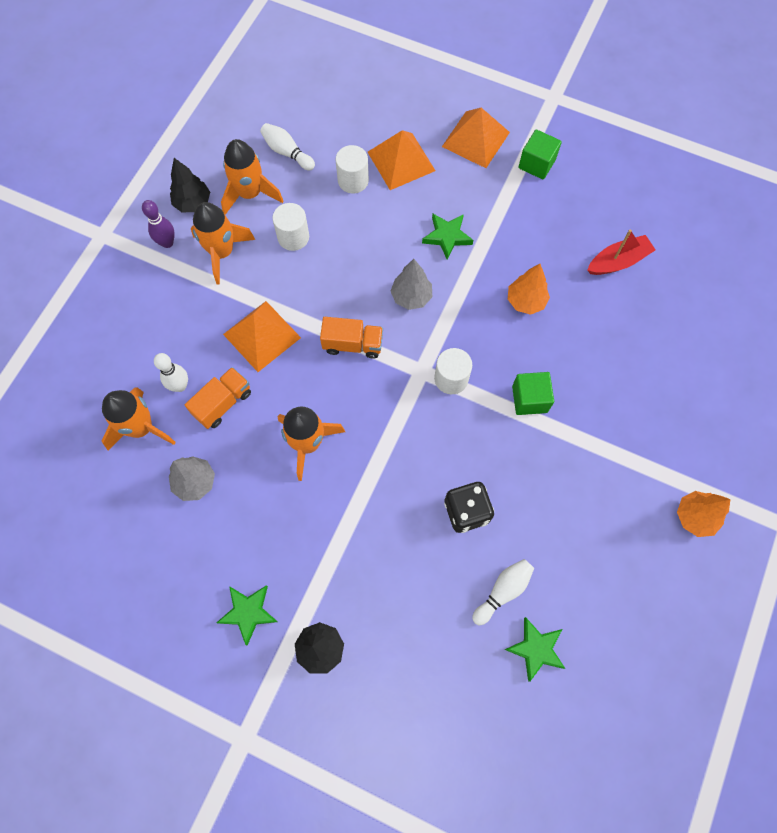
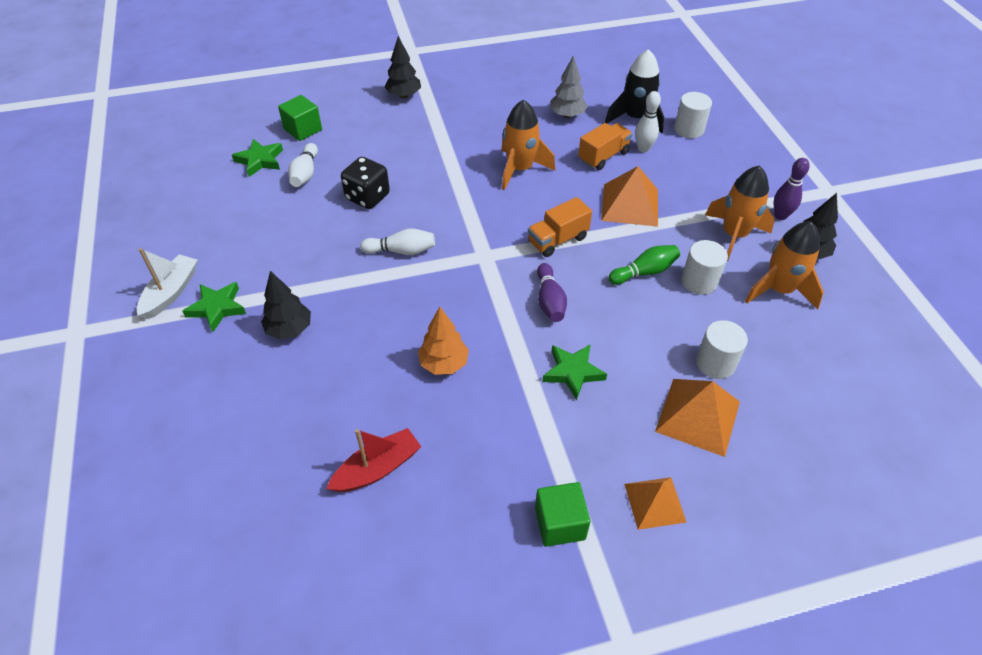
camera: 140 degrees right, 20 degrees down
(141, 428) = (635, 118): orange rocket -> black rocket
(223, 403) = (603, 156): orange truck -> orange truck turned 135 degrees counterclockwise
(248, 612) = (463, 87): green star -> green star (217, 308)
(287, 152) = (803, 346): white bowling pin -> white bowling pin (401, 251)
(321, 271) = (644, 272): none -> green bowling pin
(411, 297) = (550, 301): grey tree -> purple bowling pin
(451, 378) = (455, 265): white cylinder -> white cylinder (689, 129)
(475, 139) = (655, 502): orange pyramid -> orange pyramid, size x0.66
(529, 399) = (375, 290): green cube -> green cube (303, 129)
(617, 408) = (289, 329): none -> black tree
(618, 261) = (377, 468): red boat -> red boat turned 150 degrees counterclockwise
(695, 517) = (171, 292): orange tree -> white boat

